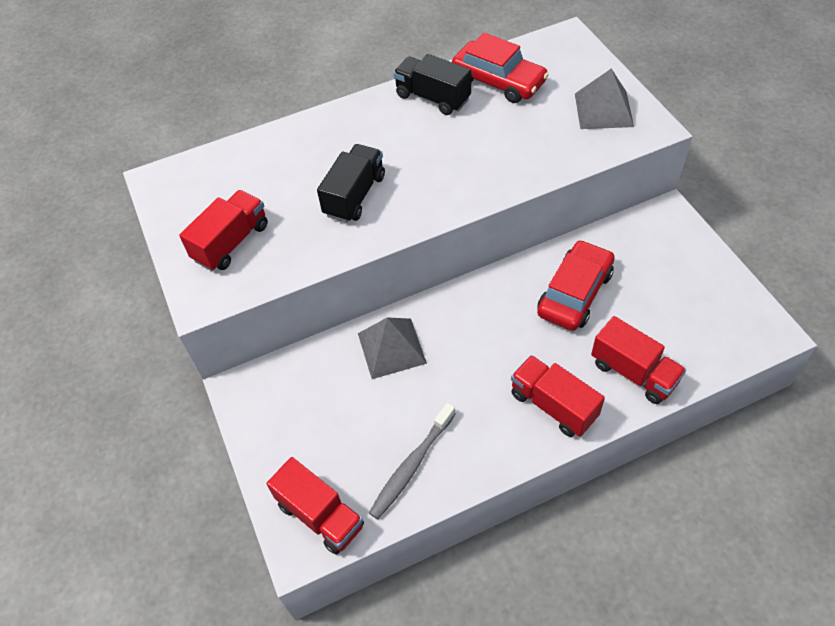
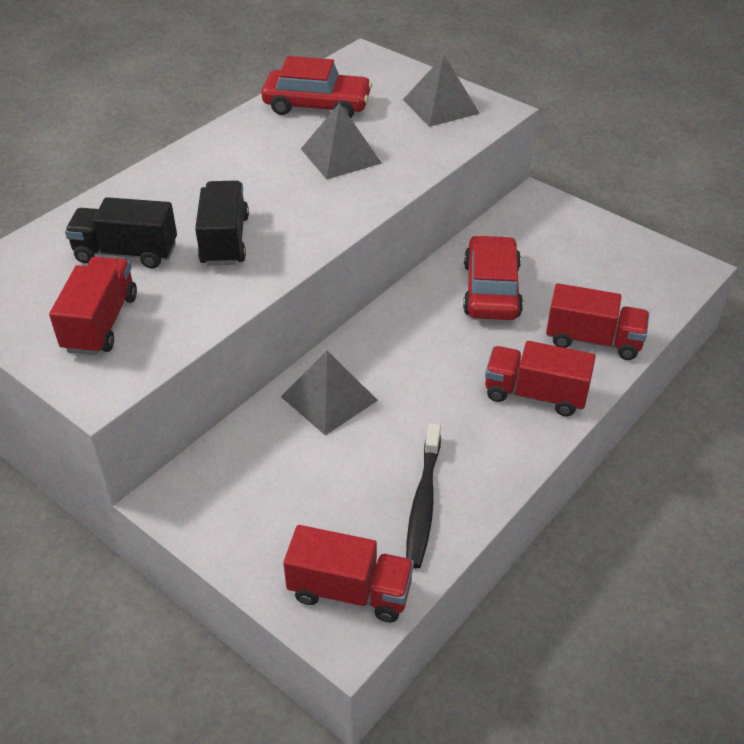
camera: 30 degrees left, 10 degrees down
(411, 466) = (423, 502): grey toothbrush -> black toothbrush
(433, 98) = (255, 134): black truck -> black truck (126, 253)
(488, 139) = (340, 156): none -> grey pyramid

